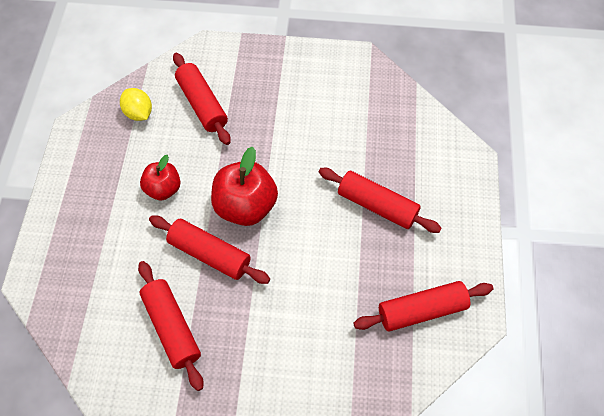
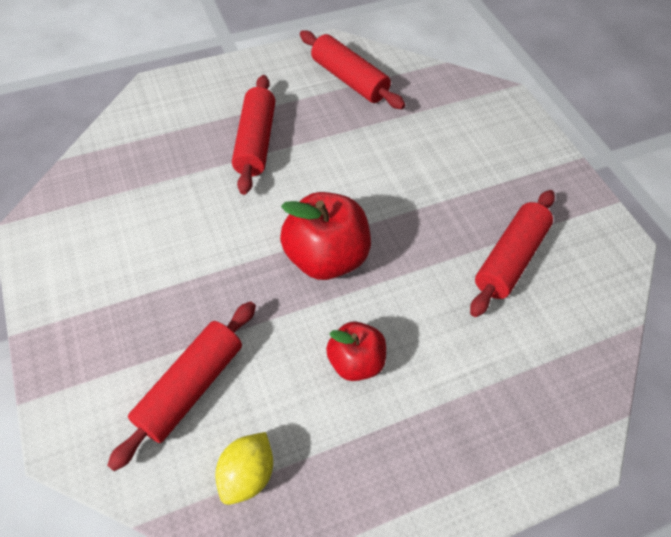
camera: 120 degrees left, 5 degrees down
(210, 254) = (407, 264): red rolling pin -> none

